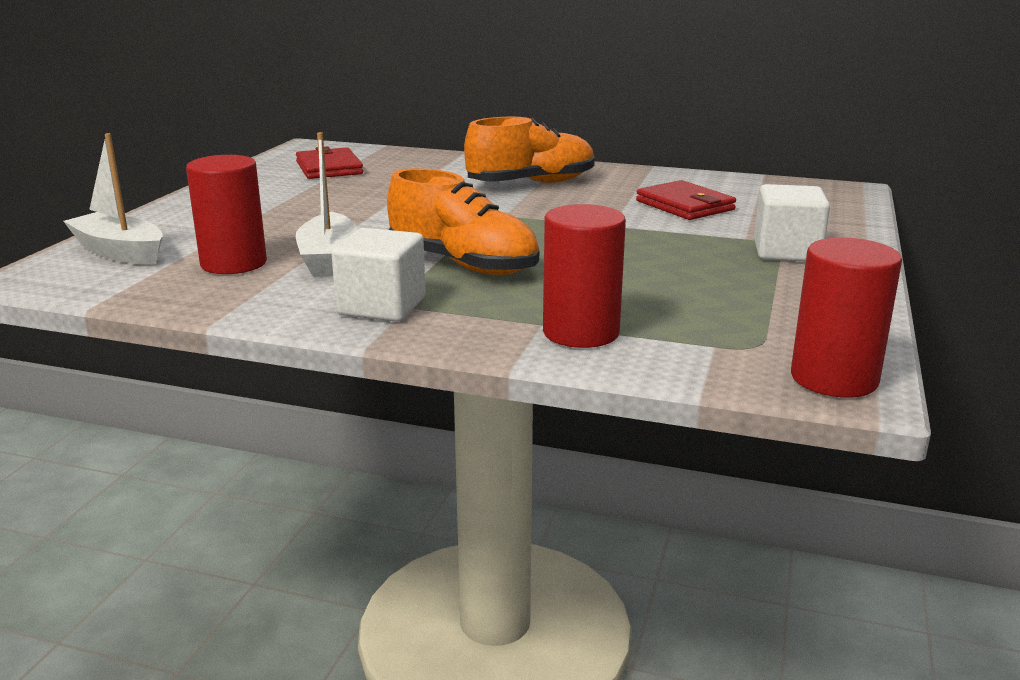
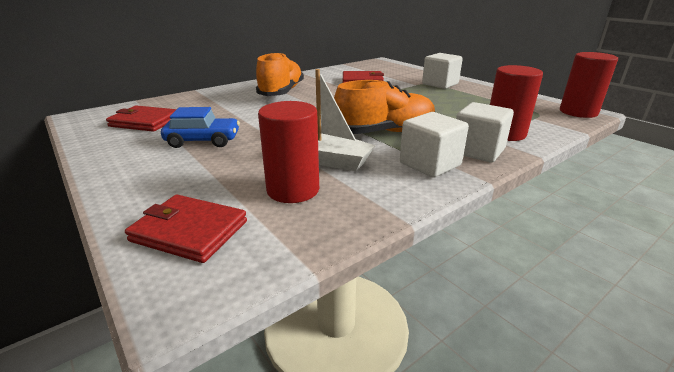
camera: 55 degrees left, 5 degrees up
(120, 252) = (189, 231): white boat -> red wallet
(310, 201) = (203, 141): none -> blue car
(471, 325) = (478, 151): none -> white cube

